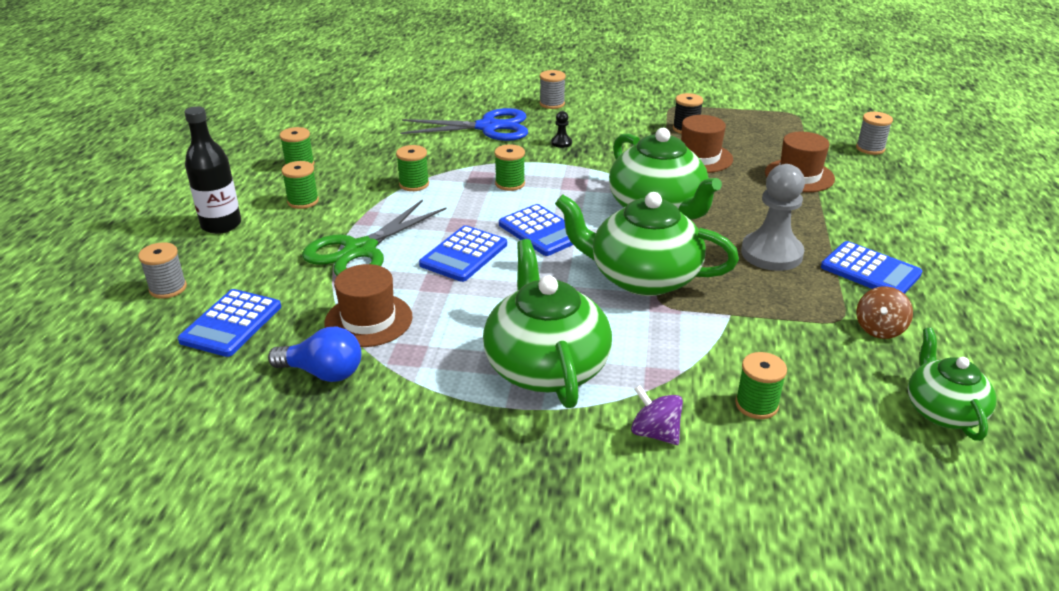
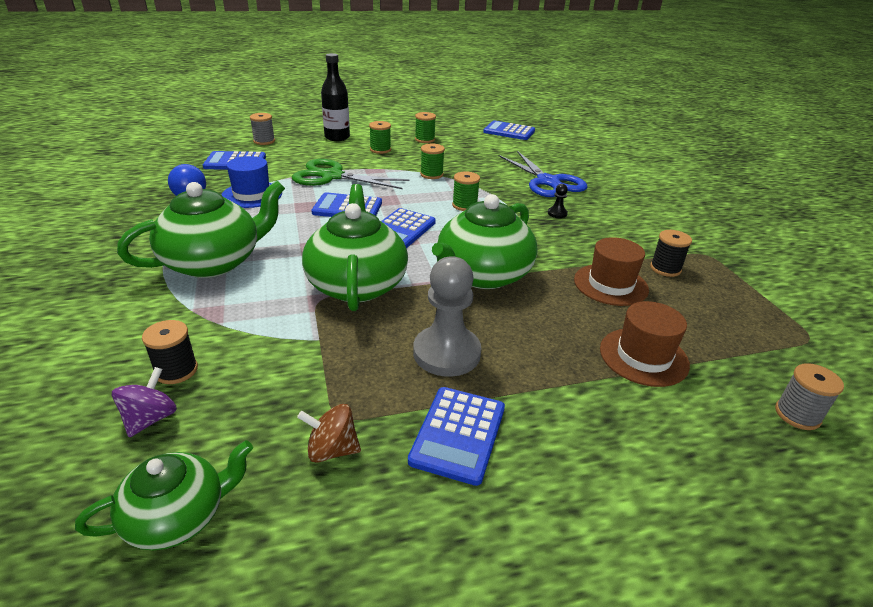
camera: 65 degrees right, 0 degrees up
(330, 110) = (509, 131): none -> blue calculator
(368, 320) = (252, 195): brown hat -> blue hat
(552, 104) = (625, 198): grey spool -> none
(655, 433) = (134, 321): purple spinning top -> purple spinning top (150, 419)
(756, 405) = (176, 370): green spool -> black spool

